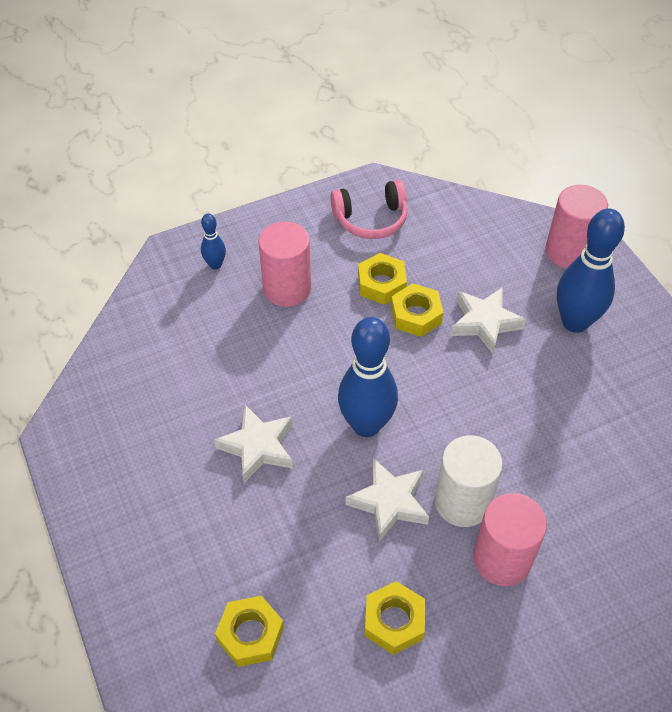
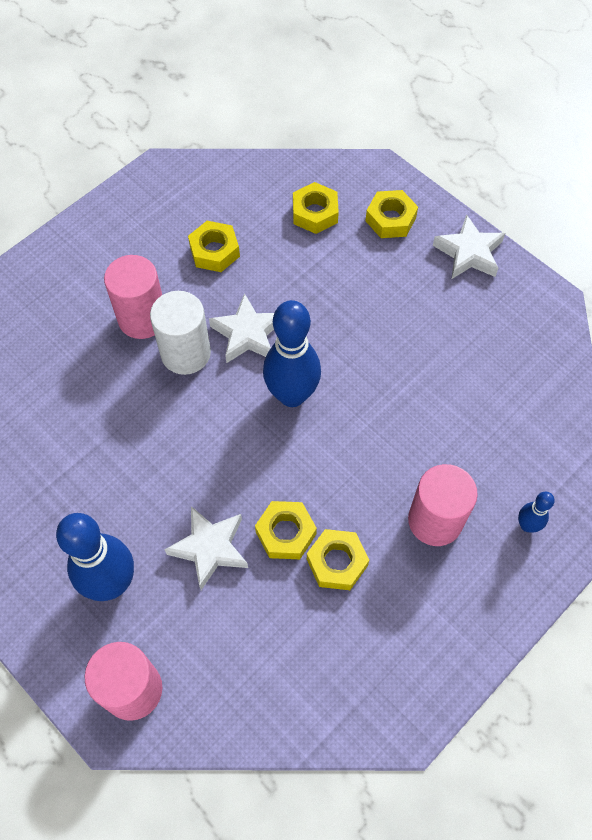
camera: 160 degrees right, 10 degrees up
(164, 593) = (390, 219): none -> yellow nut
(258, 447) = (378, 345): white star -> white star (469, 253)
(371, 219) = (385, 657): pink headphones -> none

